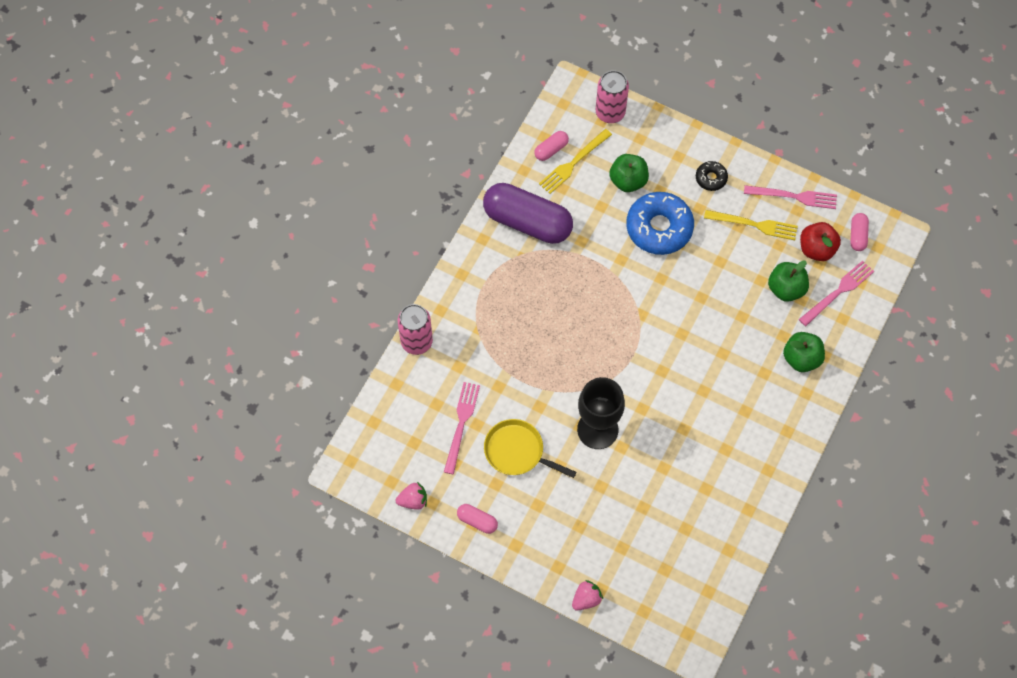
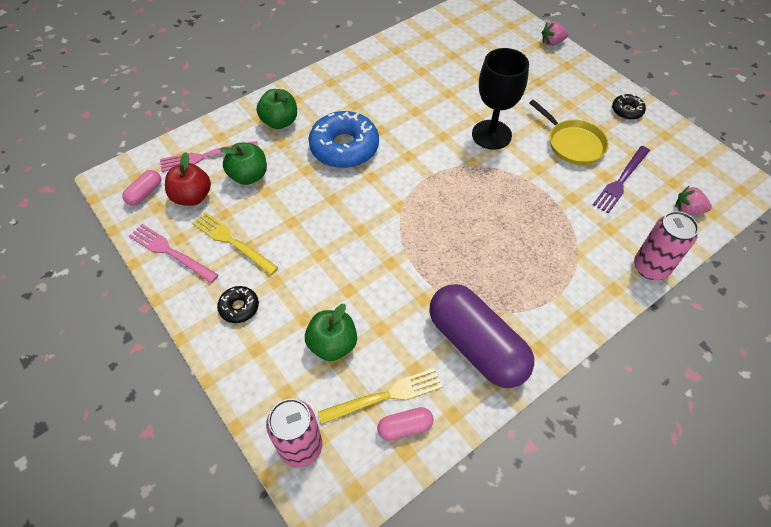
camera: 155 degrees left, 10 degrees down
(413, 500) = (683, 142): pink strawberry -> pink strawberry (687, 210)
(461, 424) = (621, 181): pink fork -> purple fork
(477, 521) = (627, 111): pink capsule -> black donut
(659, 228) = (331, 278): blue donut -> blue donut (344, 147)

